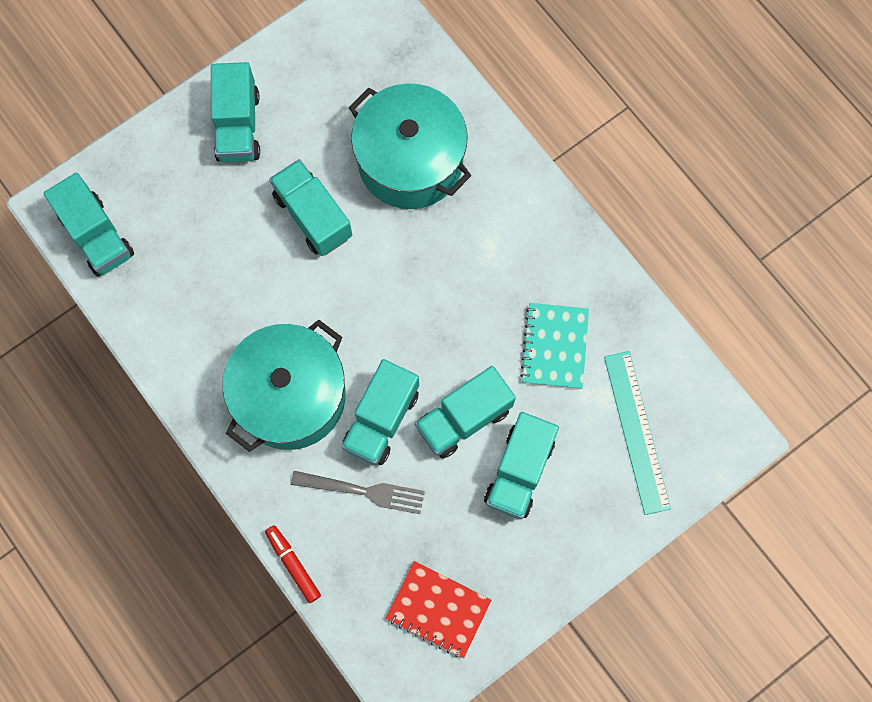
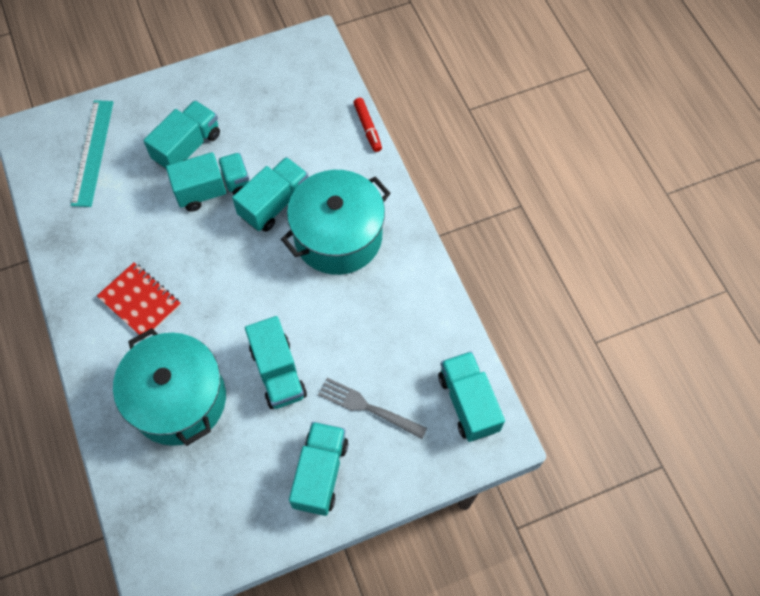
camera: 165 degrees left, 10 degrees down
(363, 491) = (304, 160): grey fork -> grey fork (368, 407)
(438, 609) = (276, 80): red notebook -> red notebook (140, 301)
(554, 346) = (124, 222): turquoise notebook -> none

